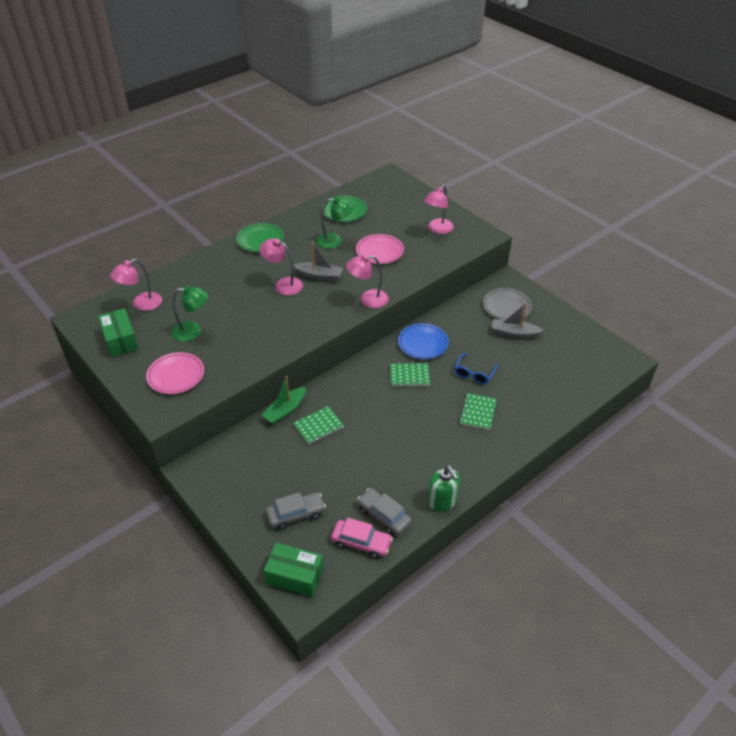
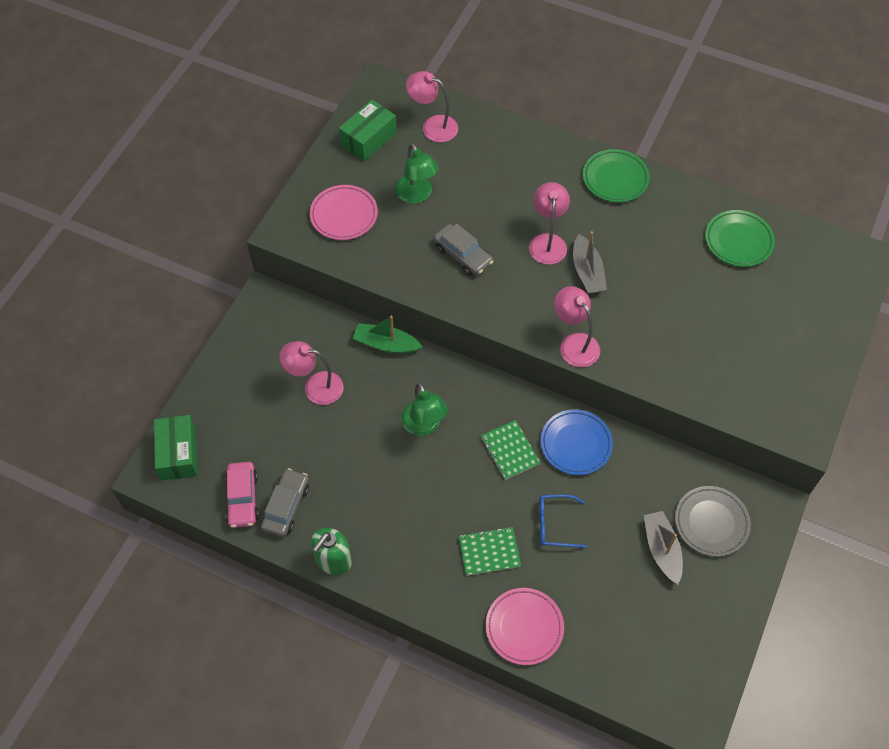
camera: 65 degrees right, 15 degrees up
(296, 514) = (251, 420): grey car -> grey car (462, 255)
(318, 426) = (380, 388): green notebook -> none
(335, 241) = (667, 258): green lamp -> green lamp (424, 426)
(379, 252) = (678, 318): pink plate -> pink plate (524, 627)
(437, 229) = (776, 368): pink lamp -> pink lamp (315, 387)

